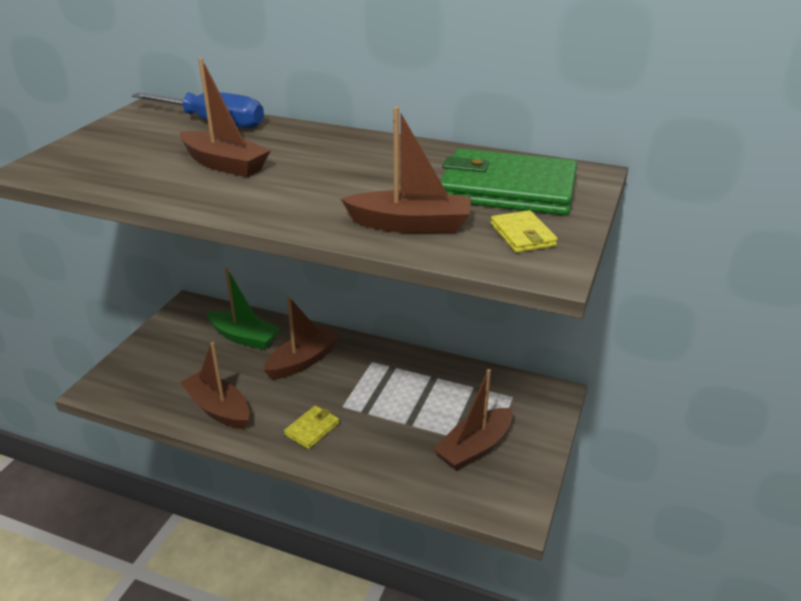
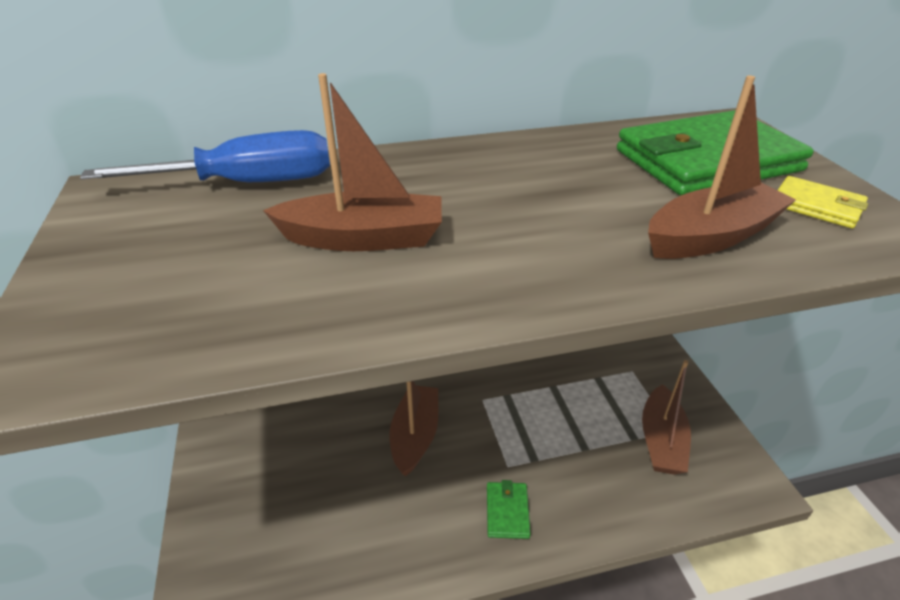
camera: 35 degrees left, 5 degrees up
(218, 409) = (383, 550): brown boat -> none
(244, 337) = (321, 441): green boat -> none
(312, 429) = (507, 511): yellow wallet -> green wallet

